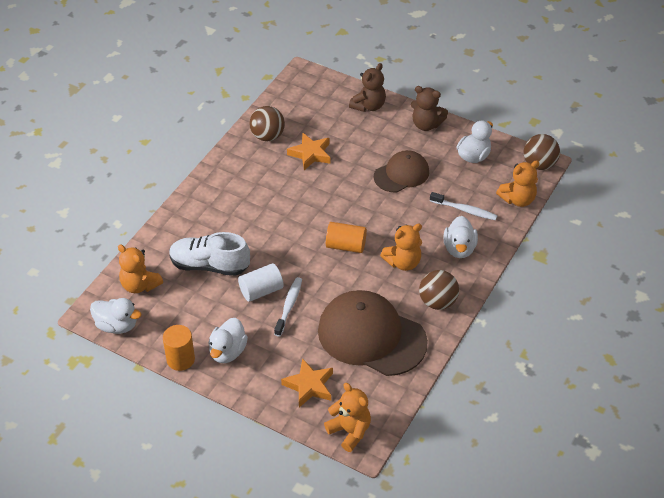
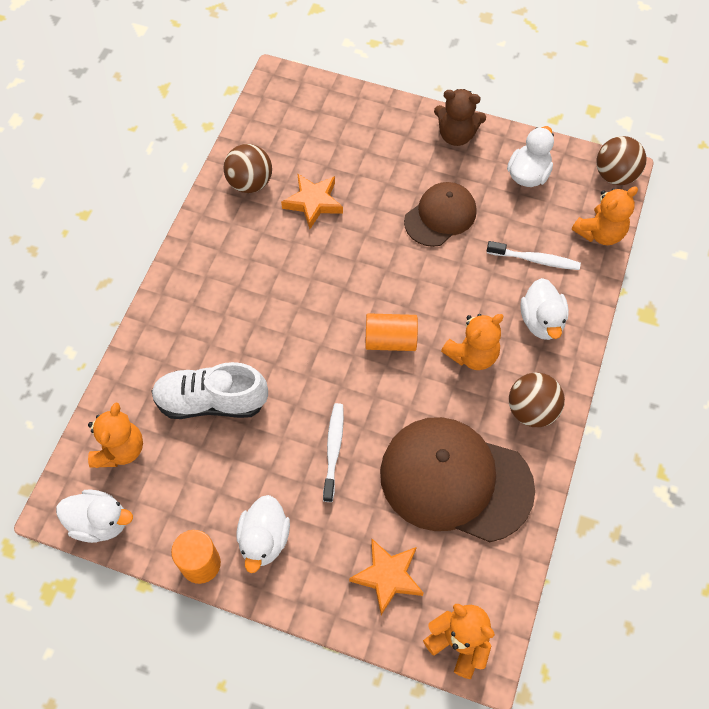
camera: 10 degrees left, 15 degrees up
(140, 285) = (120, 449): orange teddy bear -> orange teddy bear turned 105 degrees counterclockwise
(261, 291) = (290, 431): white cylinder -> none
(368, 106) = (375, 117): brown teddy bear -> none

